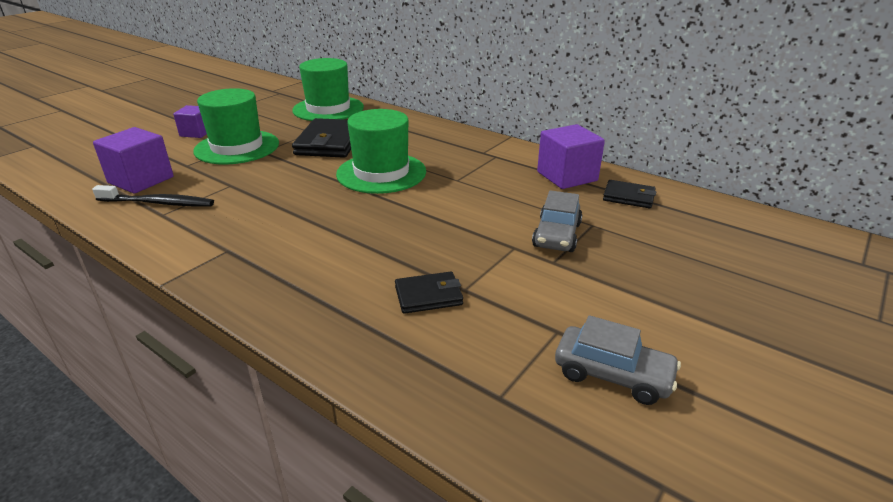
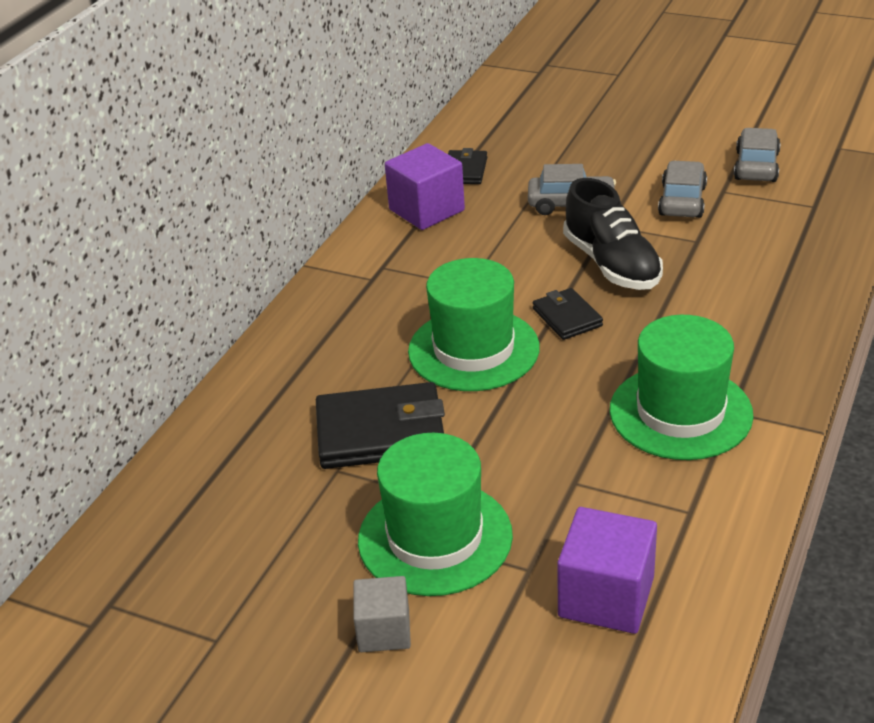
camera: 100 degrees left, 5 degrees up
(158, 203) = (663, 533): black toothbrush -> none
(196, 133) = (384, 631): purple cube -> grey cube
(328, 109) = (212, 488): green hat -> green hat (680, 412)
(428, 295) = (720, 257): black wallet -> black wallet (567, 317)
(450, 237) = (612, 264): none -> black shoe
(544, 297) = (682, 201): none -> grey car

